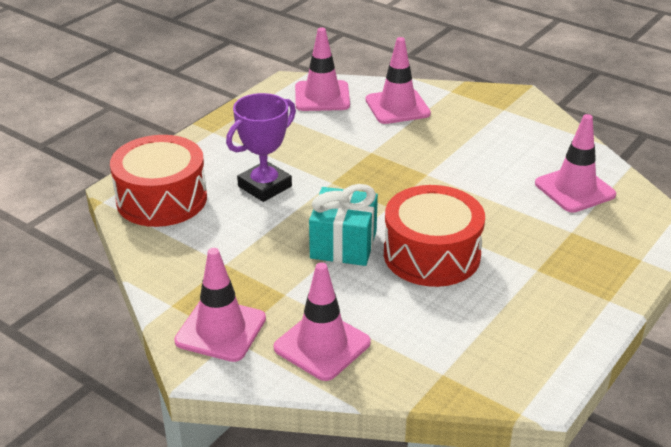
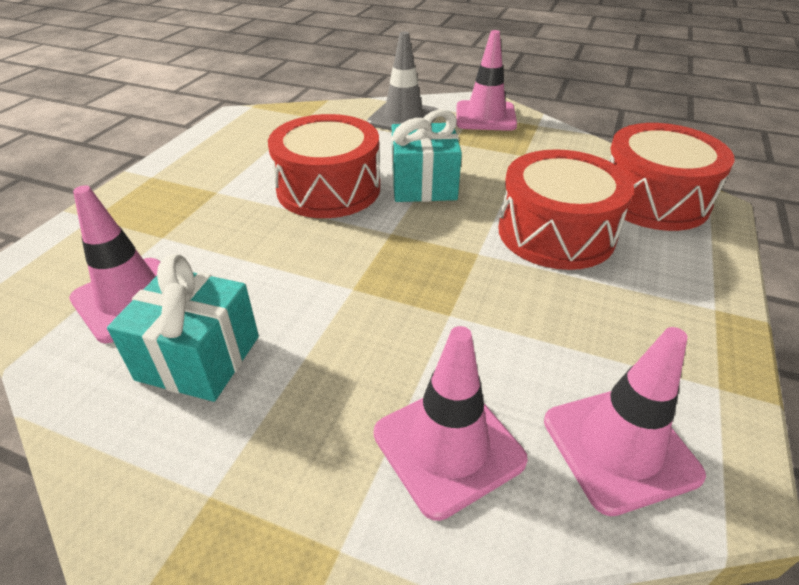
camera: 165 degrees right, 5 degrees up
(264, 186) = (556, 233): purple trophy -> red drum
(322, 345) = (403, 118): pink traffic cone -> grey traffic cone
(521, 153) = (199, 358): none -> turquoise gift

